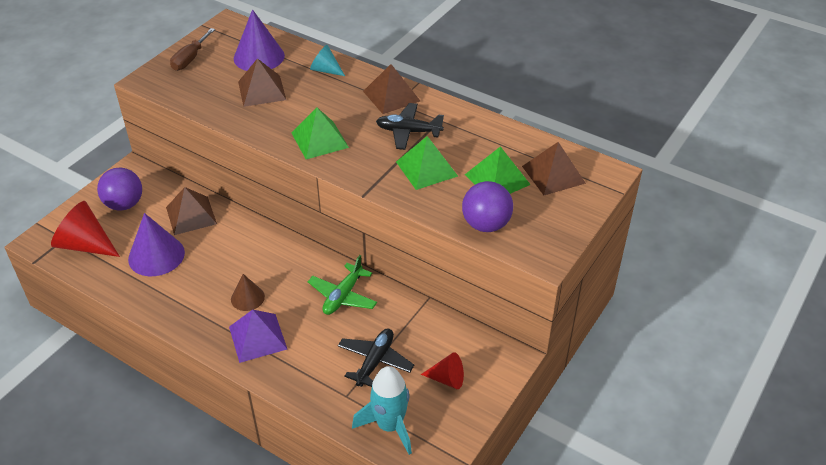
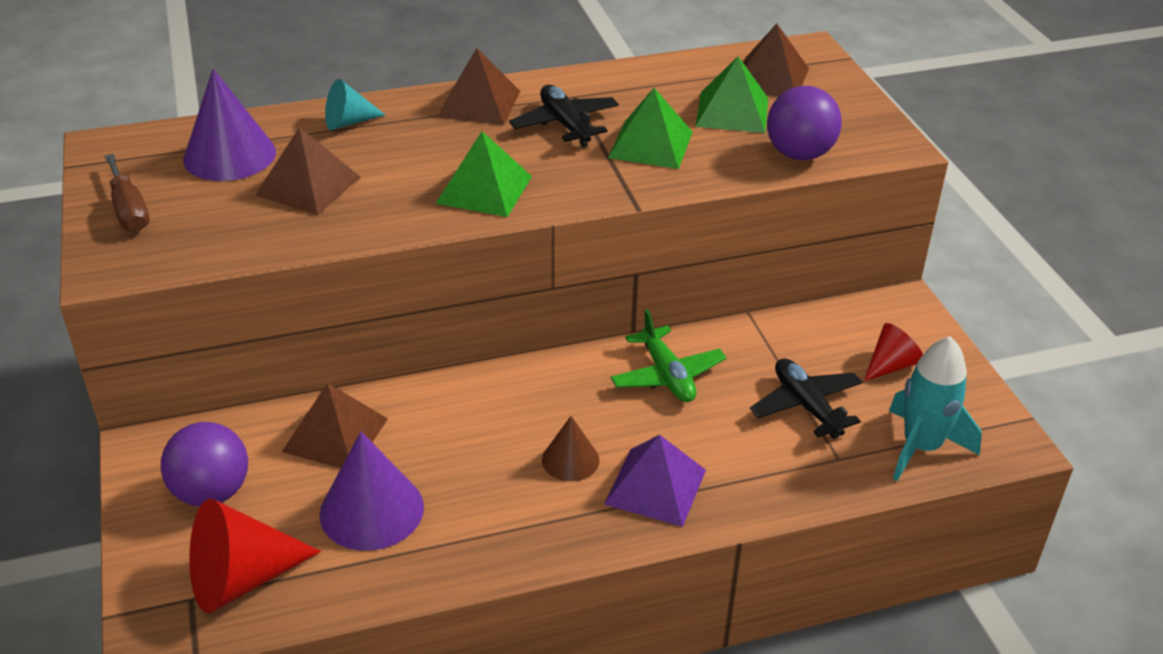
camera: 50 degrees left, 5 degrees down
(408, 132) = (565, 124): black plane -> black plane turned 105 degrees clockwise

